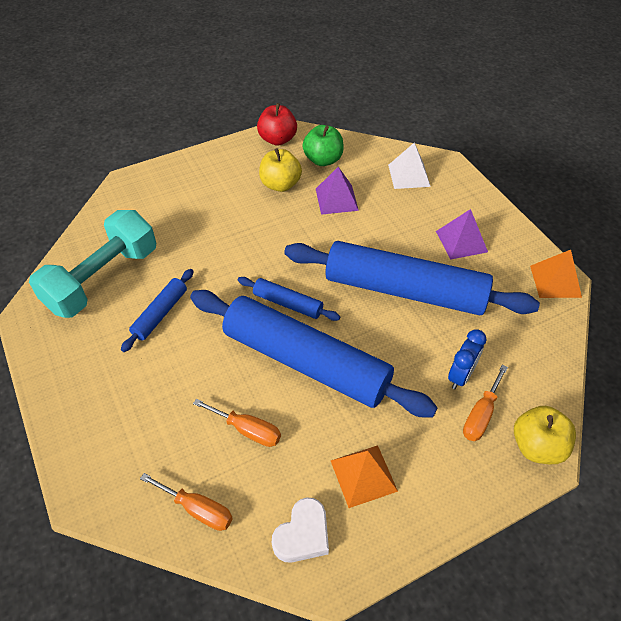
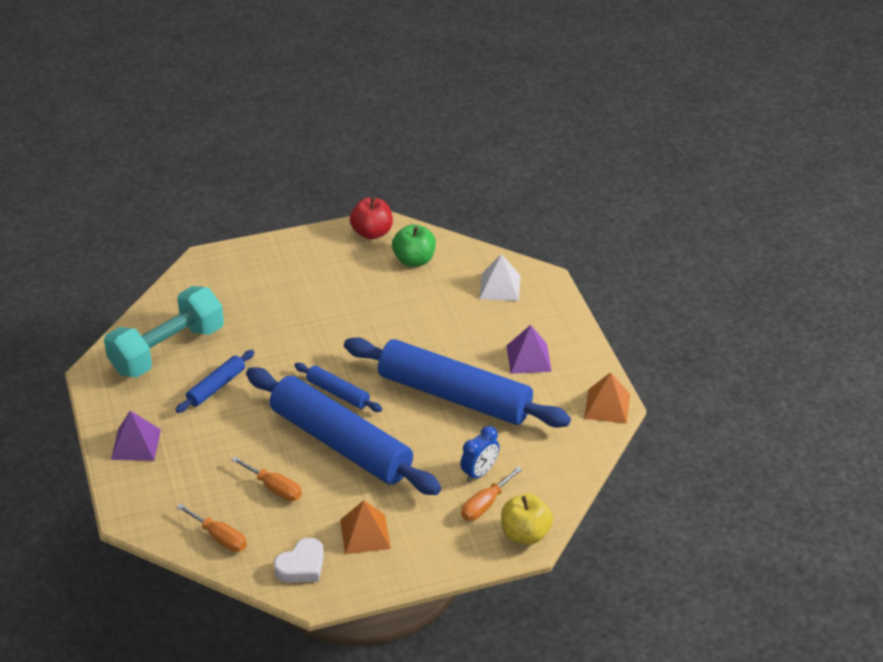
camera: 10 degrees right, 10 degrees down
(280, 185) = (362, 281): yellow apple -> none
(336, 199) = (415, 302): purple pyramid -> purple pyramid (136, 444)

